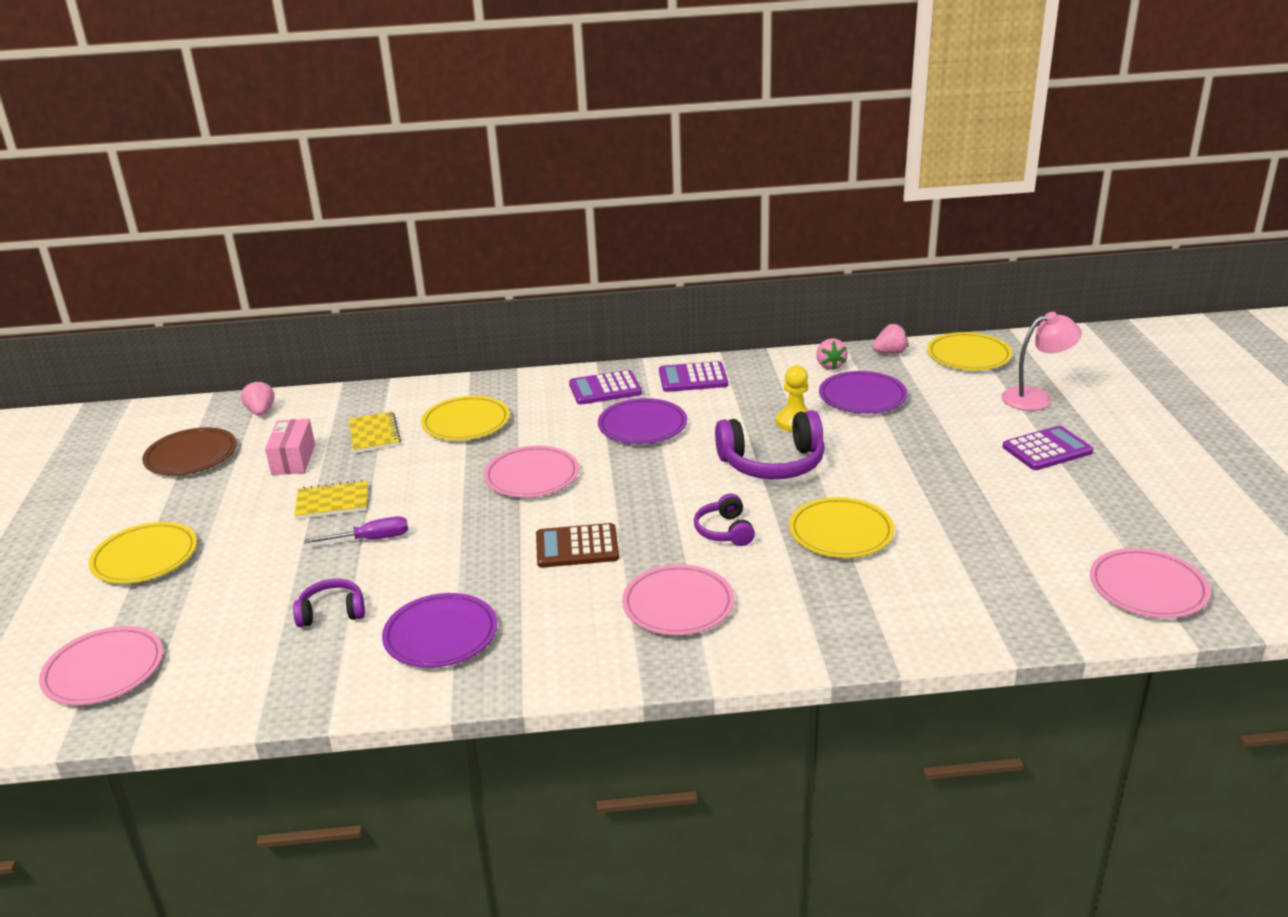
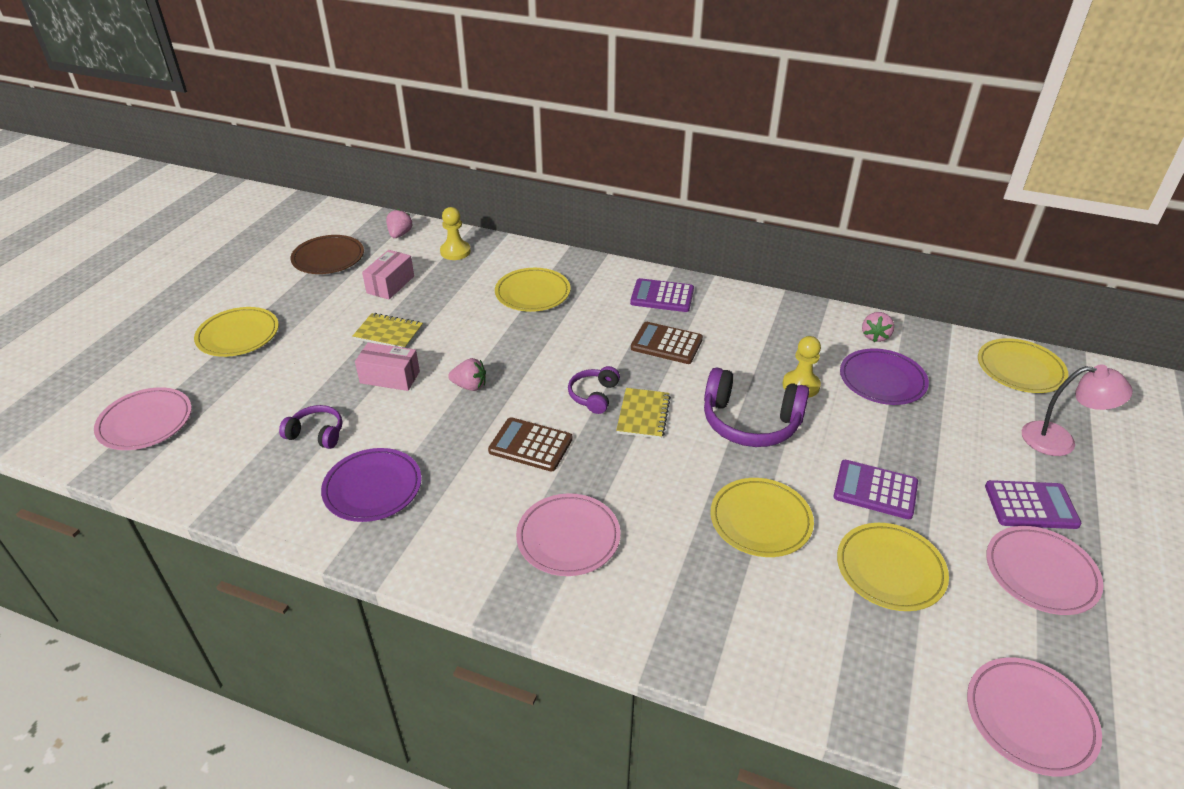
camera: 25 degrees right, 10 degrees up
(343, 410) = (455, 252): none -> yellow pawn
(371, 539) = (390, 377): purple screwdriver -> pink box
(374, 434) = (460, 281): yellow notebook -> yellow notebook (643, 415)
(532, 476) = (545, 362): pink plate -> pink plate (1040, 573)
(642, 426) = (666, 344): purple plate -> brown calculator
(693, 378) = (742, 310): purple calculator -> purple calculator (875, 490)
(724, 531) = (660, 477): purple headphones -> purple headphones (594, 395)
(890, 353) = (943, 341): pink strawberry -> pink strawberry (470, 386)
(973, 530) = (890, 569): none -> yellow plate

